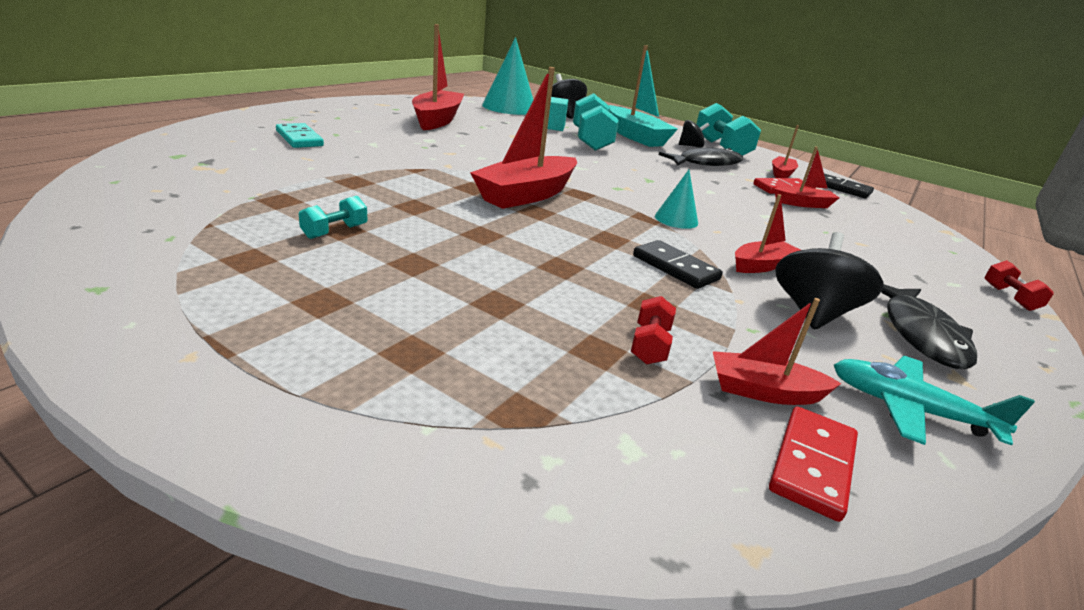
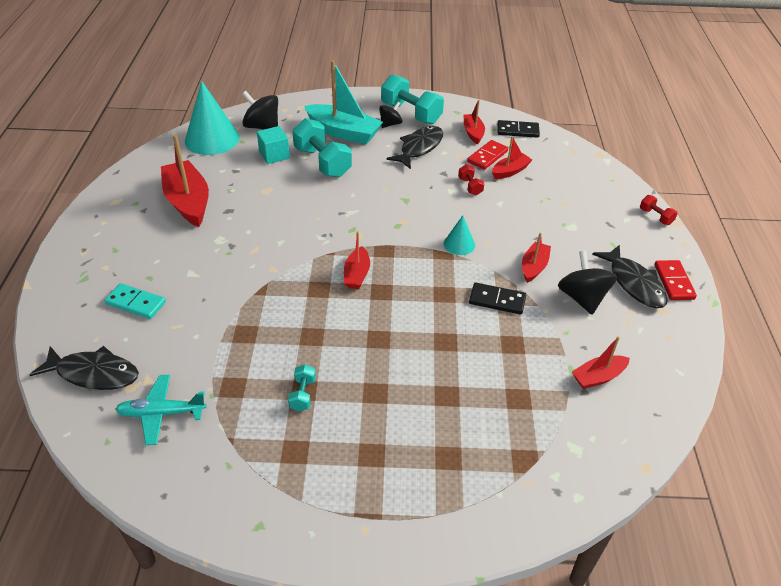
camera: 30 degrees left, 15 degrees up
(191, 151) = (93, 373): none -> black fish
(526, 195) = (357, 274): red boat -> red boat, size x0.54
(649, 345) = (535, 378): red dumbbell -> red dumbbell (470, 186)
(812, 465) = (639, 410): red domino -> red domino (674, 282)
(908, 409) = (654, 348): turquoise plane -> turquoise plane (161, 413)

